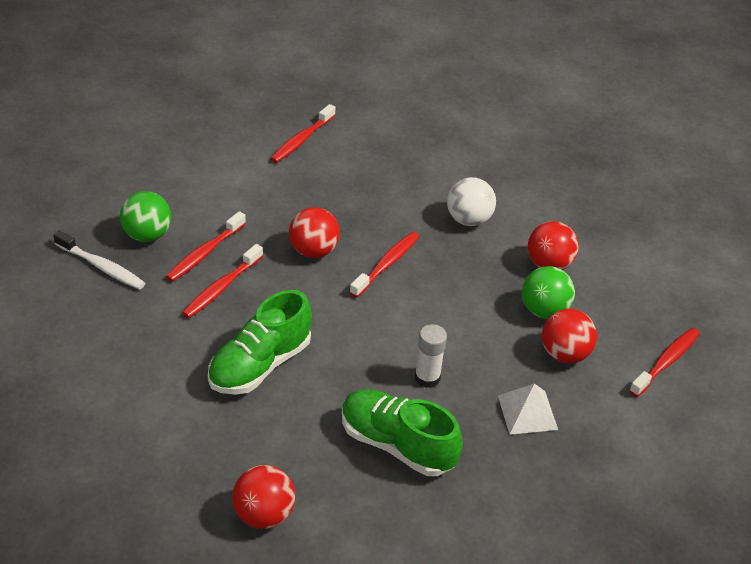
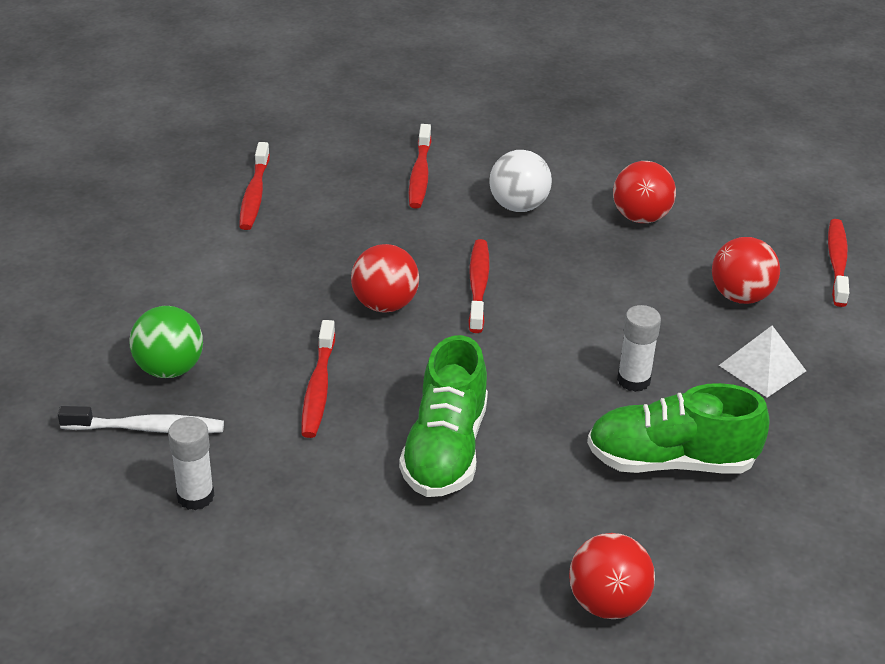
camera: 30 degrees left, 5 degrees down
(90, 322) = (195, 496): none -> white glue stick
(205, 253) = (261, 359): red toothbrush -> red toothbrush (420, 174)
(544, 310) = (680, 263): green ball -> none

